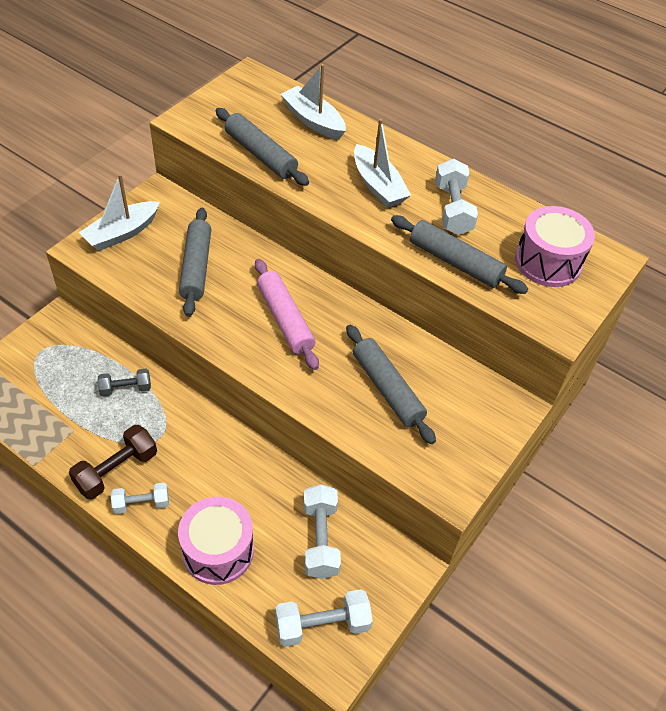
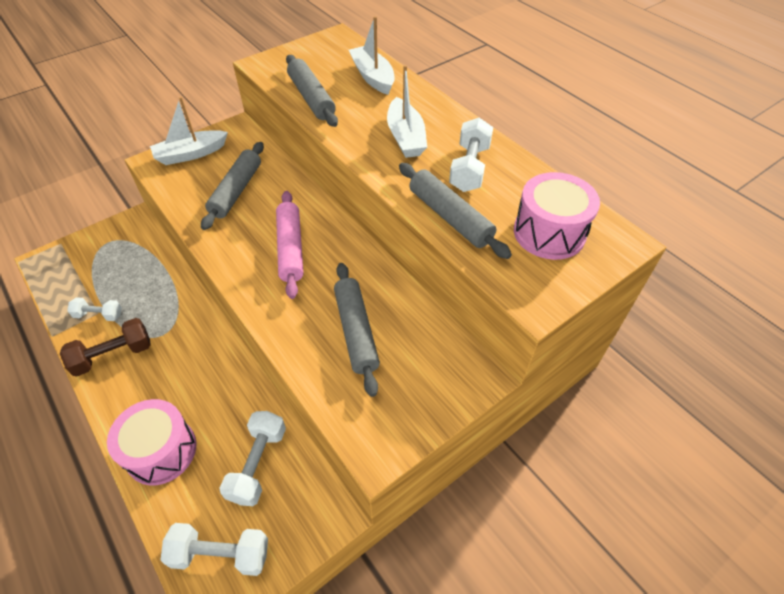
camera: 20 degrees right, 0 degrees up
(126, 388) = (156, 286): grey dumbbell -> none
(141, 503) = (118, 390): white dumbbell -> white dumbbell (99, 315)

